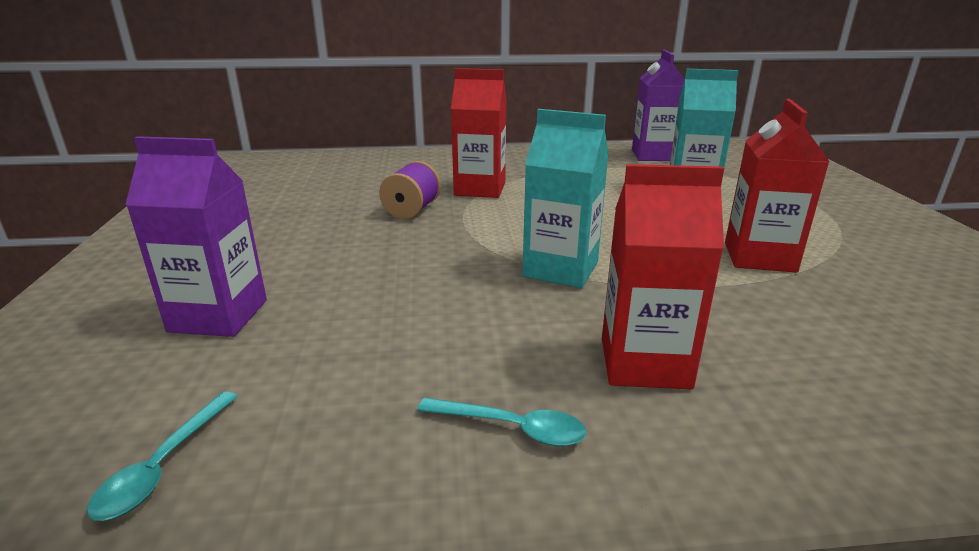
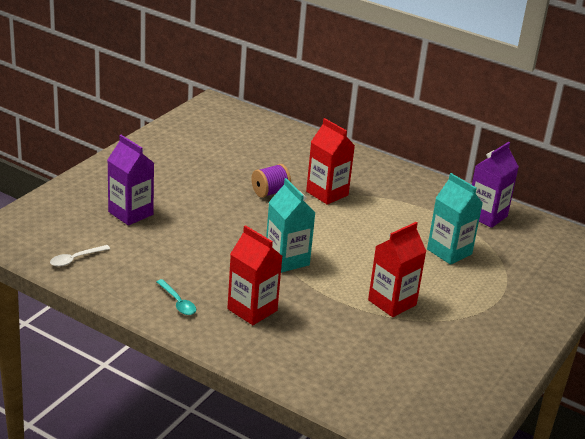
camera: 35 degrees right, 5 degrees up
(163, 466) = (75, 259): turquoise spoon -> white spoon

